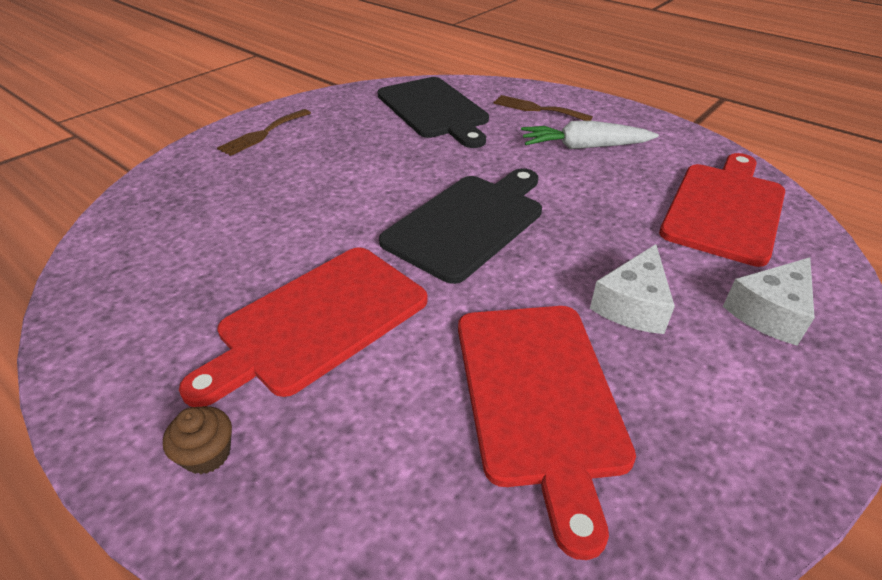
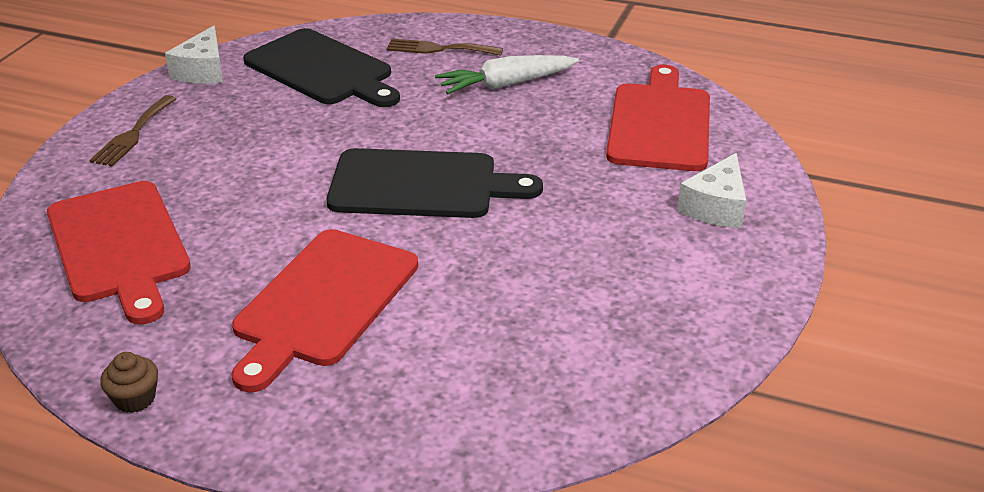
camera: 20 degrees left, 5 degrees down
(207, 454) = (291, 419): brown cupcake -> brown cupcake (135, 399)
(468, 222) = (421, 185): black cutting board -> black cutting board turned 75 degrees clockwise
(539, 397) = (549, 313): red cutting board -> red cutting board (119, 246)
(632, 305) = (602, 226): white cheese -> white cheese (203, 71)

